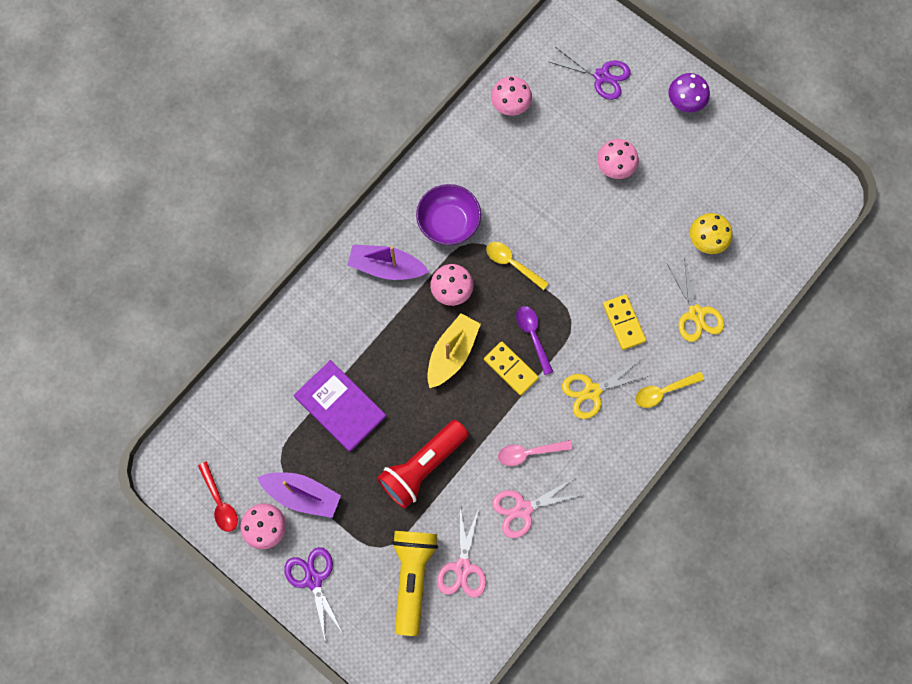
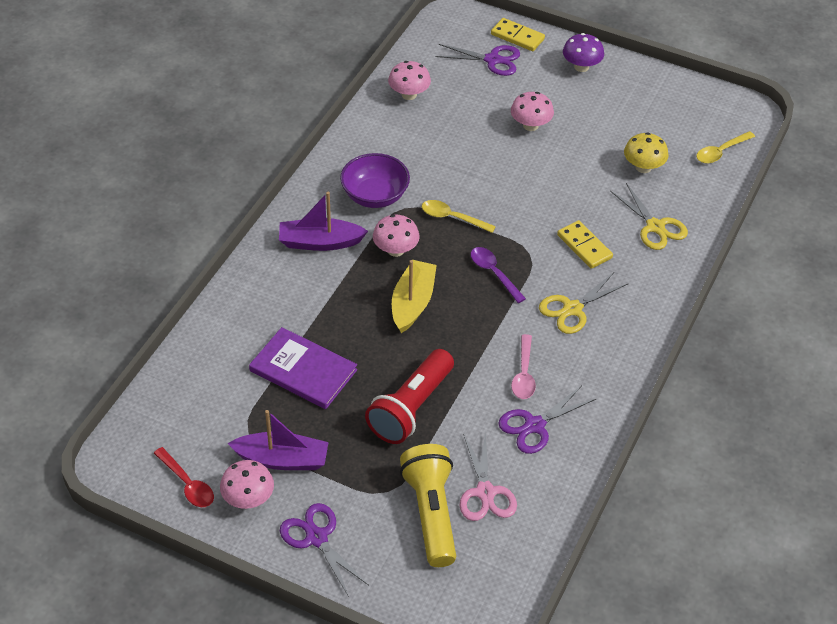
camera: 15 degrees left, 25 degrees down
(511, 369) = (480, 305): yellow domino -> yellow domino (517, 37)
(523, 509) = (535, 425): pink scissors -> purple scissors
(529, 453) = (524, 374): pink spoon -> pink spoon turned 60 degrees counterclockwise
(663, 391) = (647, 296): yellow spoon -> yellow spoon (721, 152)

